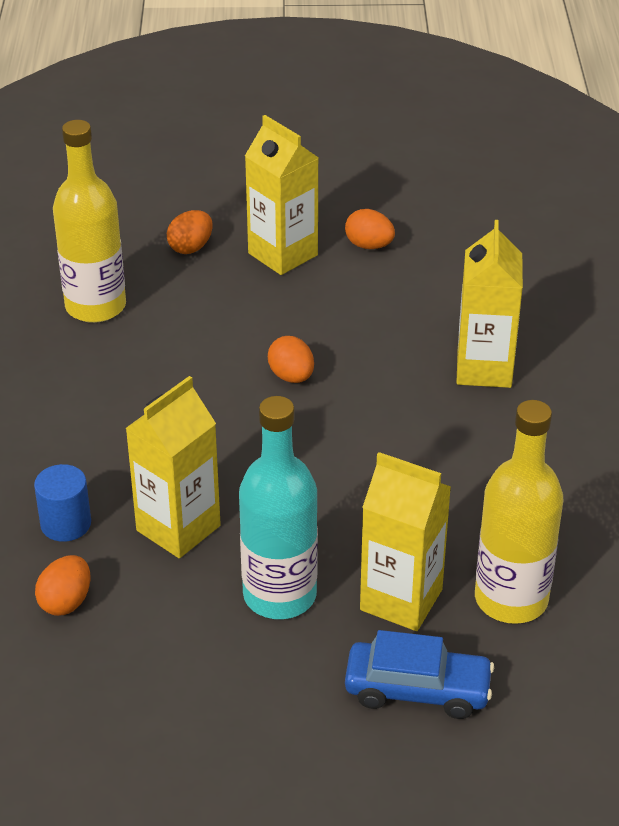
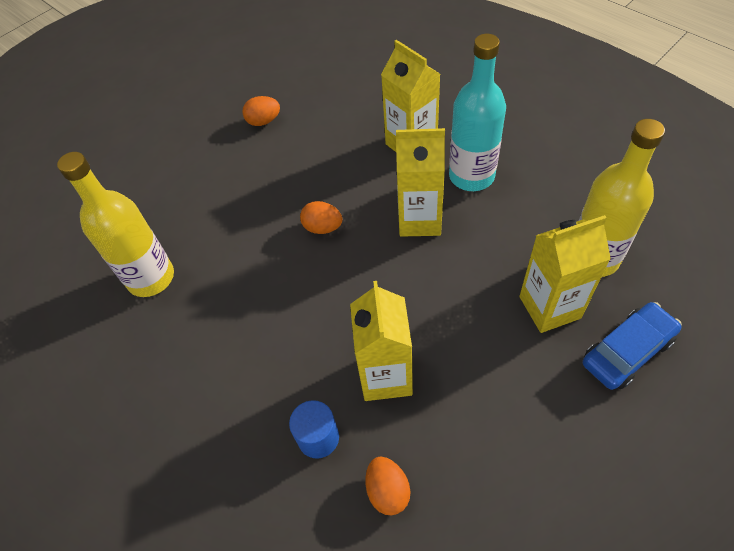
camera: 40 degrees left, 15 degrees up
(191, 247) = (163, 196): orange egg -> none
(279, 595) = (492, 364): turquoise bottle -> turquoise bottle (471, 176)
(283, 254) = (223, 160): yellow carton -> yellow carton (419, 220)

